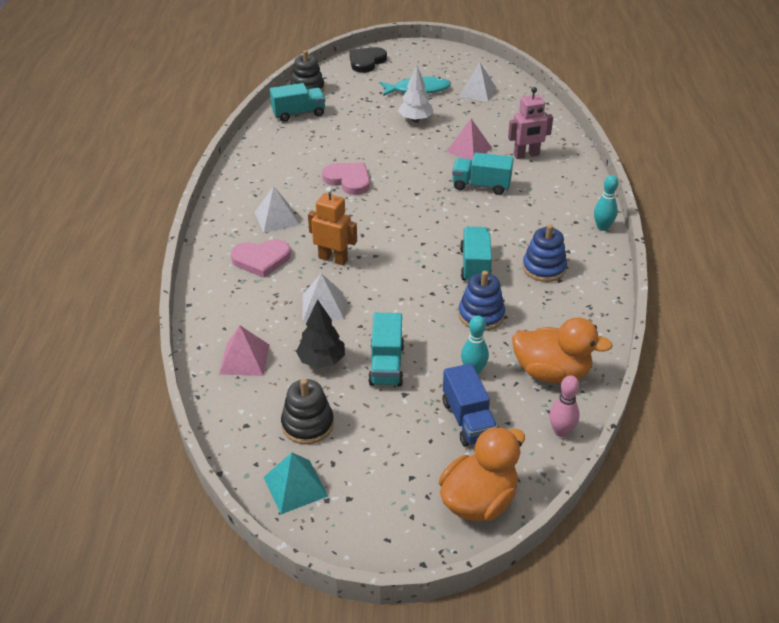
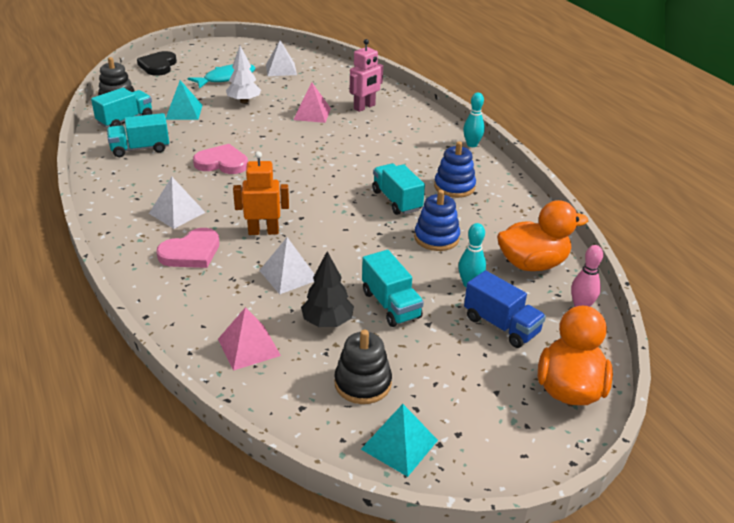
camera: 30 degrees left, 5 degrees down
(354, 118) = (184, 112): none -> turquoise pyramid
(481, 186) = (347, 138): turquoise truck -> turquoise truck (140, 149)

